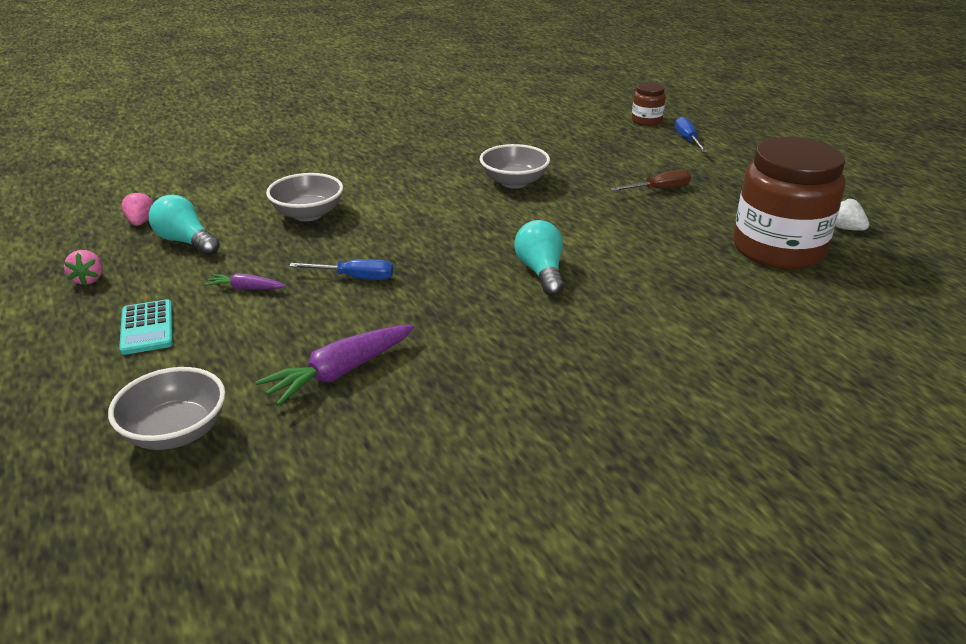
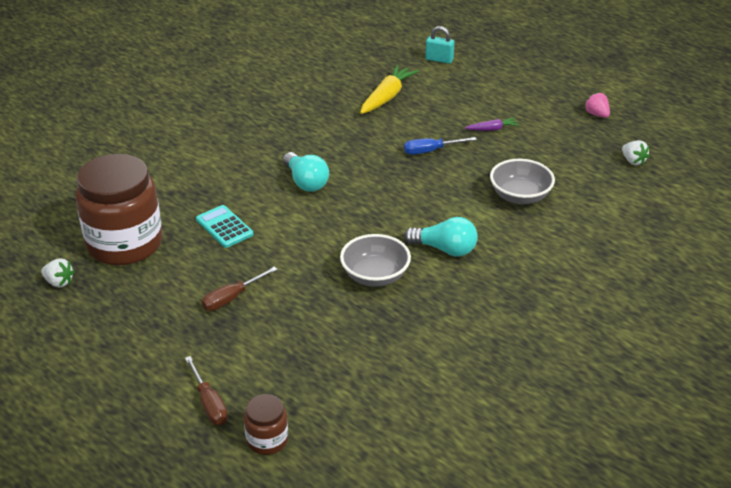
camera: 160 degrees right, 5 degrees up
(141, 222) = (633, 161): pink strawberry -> white strawberry
(147, 328) = (518, 96): turquoise calculator -> turquoise calculator (224, 227)
(176, 432) = (439, 59): grey bowl -> turquoise padlock
(186, 242) = (577, 152): turquoise light bulb -> turquoise light bulb (444, 249)
(340, 372) = (387, 97): purple carrot -> yellow carrot
(687, 140) = (209, 403): blue screwdriver -> brown screwdriver

